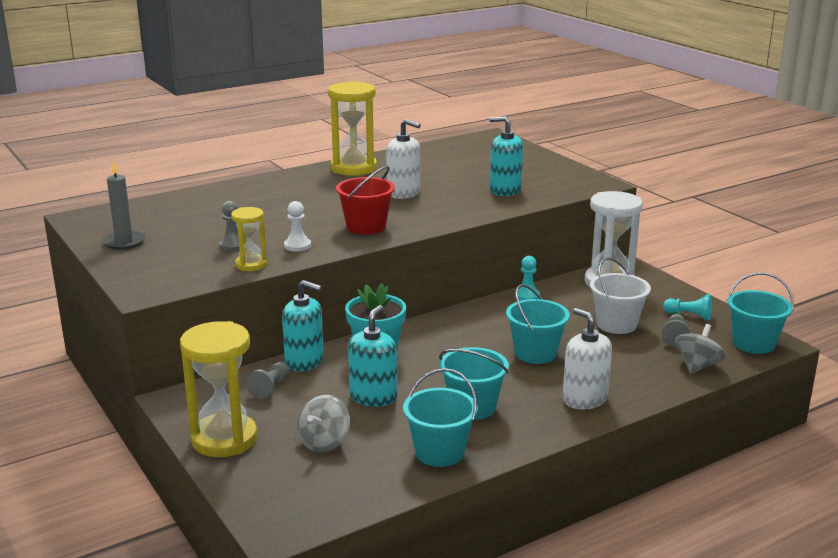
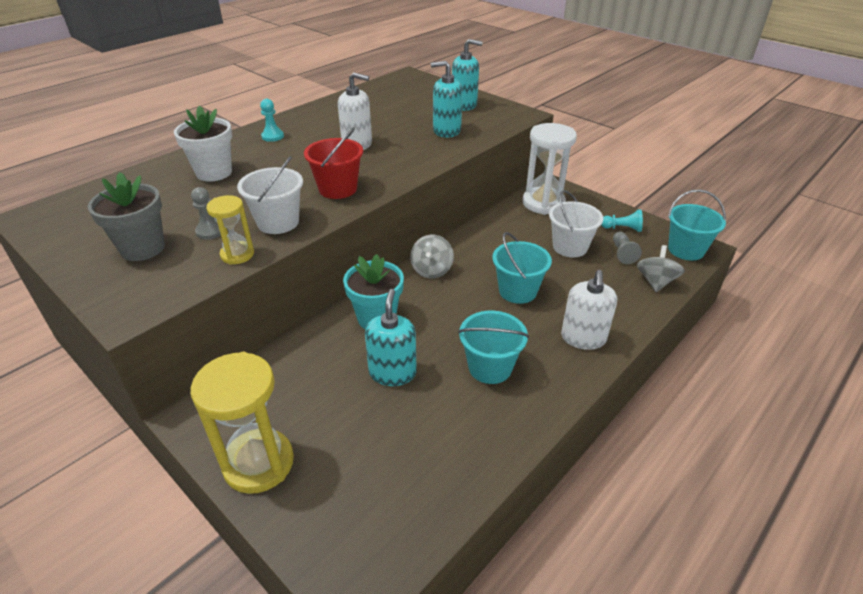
camera: 15 degrees left, 15 degrees up
(124, 242) = (88, 244): grey candle -> none
(170, 251) = (143, 248): none -> grey flower pot
(252, 202) = (214, 173): none -> white flower pot
(270, 387) = (286, 380): grey pawn -> none
(297, 246) = (278, 222): white pawn -> white bucket
(304, 361) = (310, 338): turquoise soap dispenser -> turquoise soap dispenser (464, 105)
(324, 442) = (365, 445): grey spinning top -> grey spinning top (431, 270)
(353, 168) = (300, 121): yellow hourglass -> none
(439, 452) = (483, 434): turquoise bucket -> none
(527, 296) = (483, 227): turquoise pawn -> turquoise pawn (272, 136)
(584, 399) = (583, 338): white soap dispenser -> white soap dispenser turned 120 degrees counterclockwise

